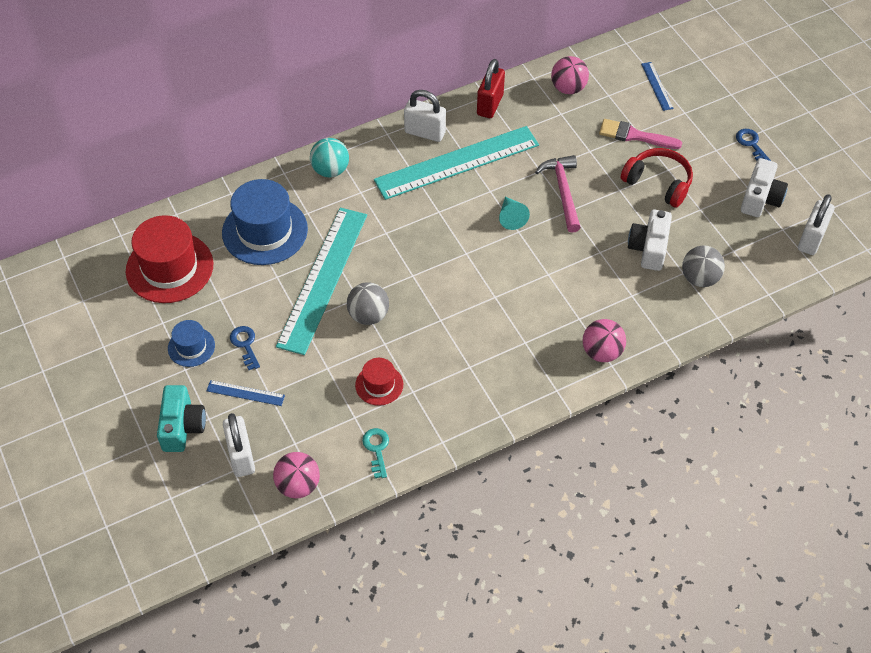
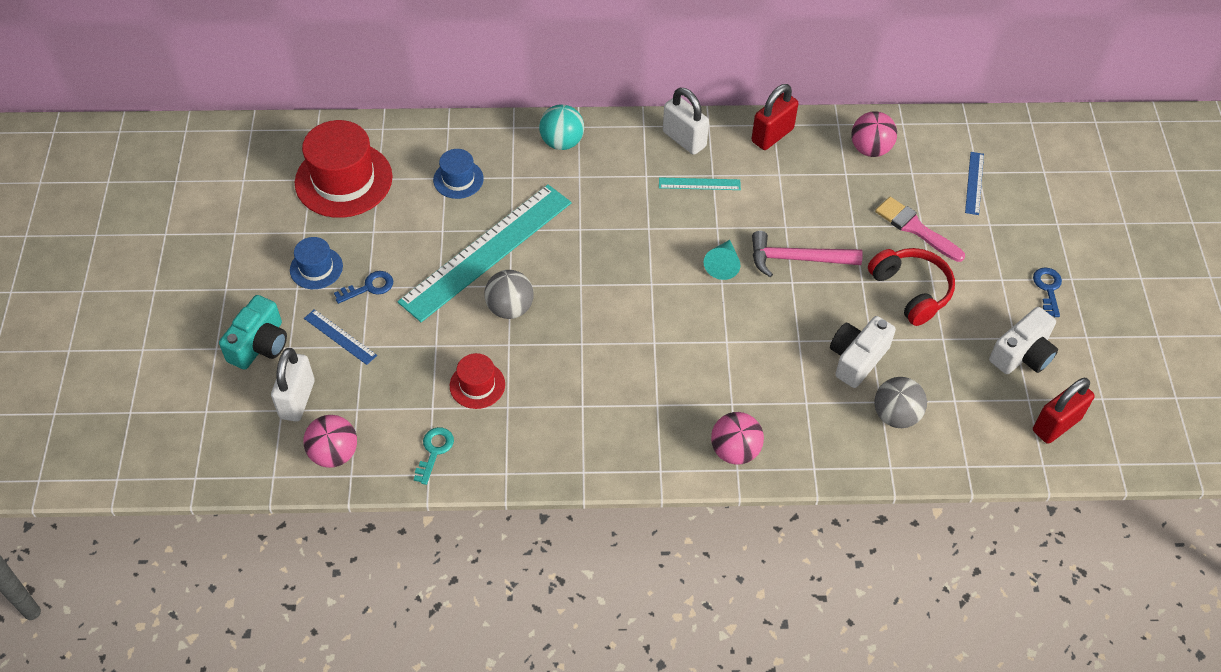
camera: 25 degrees right, 0 degrees up
(245, 344) = (369, 287): blue key -> blue key turned 60 degrees clockwise
(265, 231) = (458, 179): blue hat -> blue hat, size x0.52
(457, 162) = (699, 184): turquoise ruler -> turquoise ruler, size x0.41
(563, 191) = (797, 259): pink hammer -> pink hammer turned 105 degrees counterclockwise
(811, 239) = (1056, 424): white padlock -> red padlock

